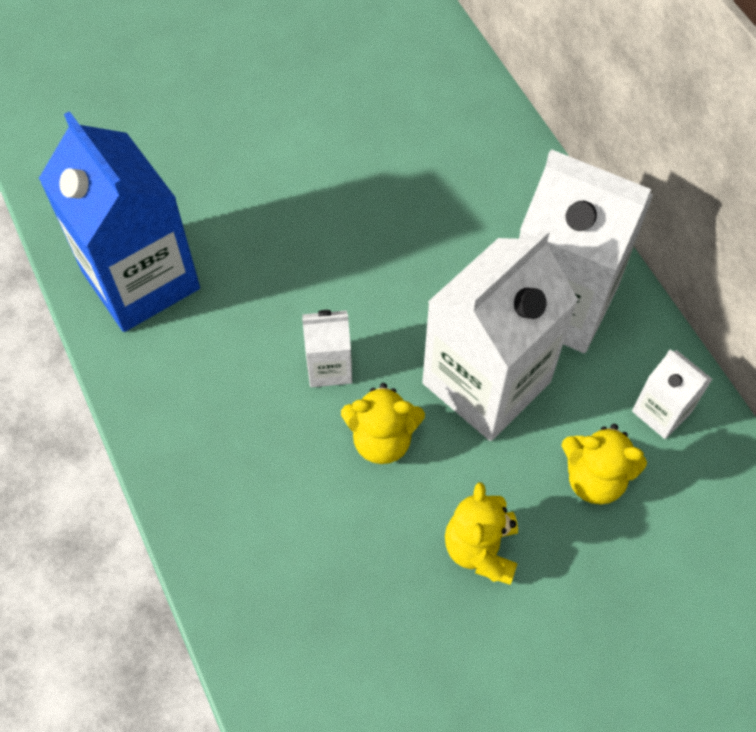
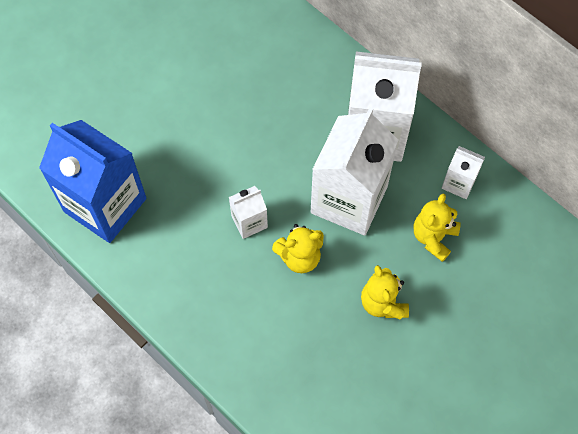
camera: 20 degrees left, 5 degrees up
(594, 478) = (433, 237): yellow teddy bear -> yellow teddy bear turned 120 degrees clockwise

